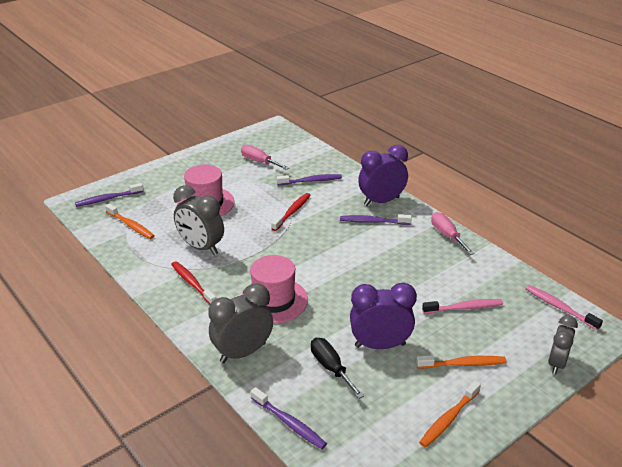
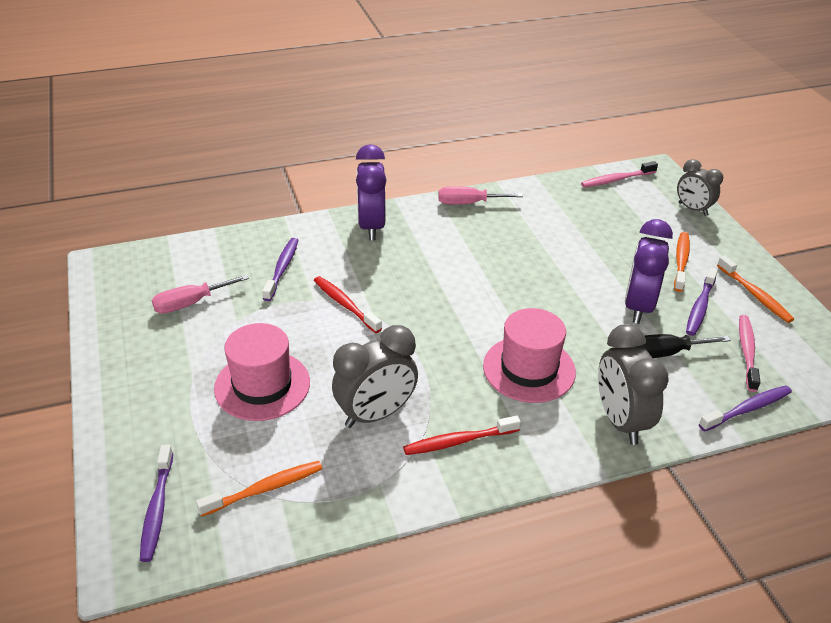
camera: 70 degrees left, 5 degrees up
(373, 222) = (410, 245): purple toothbrush -> purple toothbrush (700, 307)
(464, 308) = (596, 233): pink toothbrush -> pink toothbrush (747, 352)

